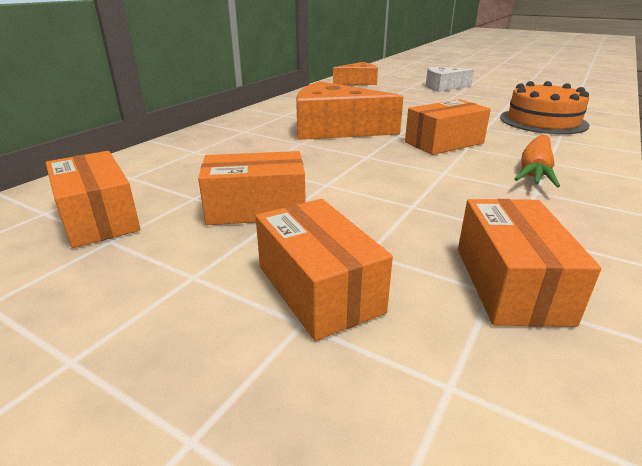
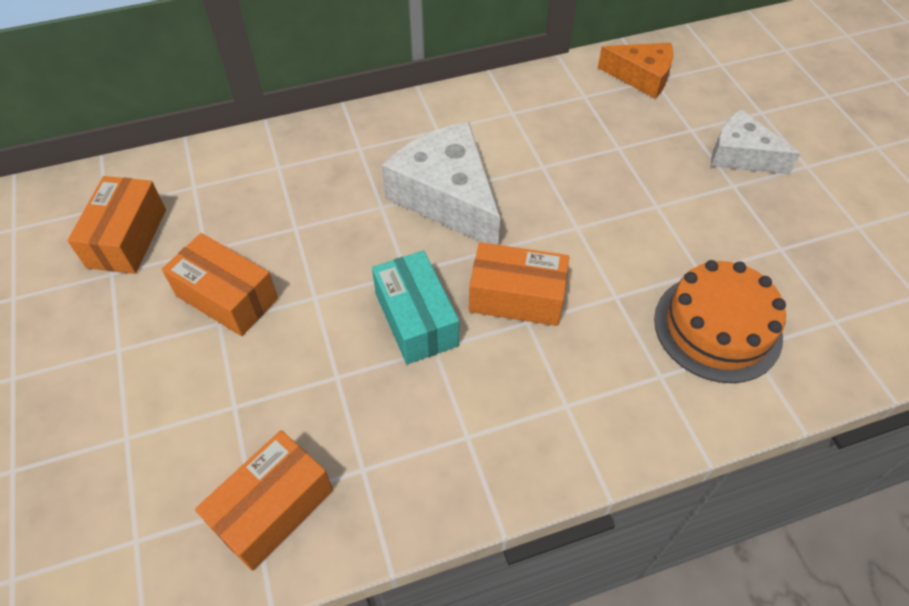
camera: 40 degrees right, 25 degrees up
(319, 288) = (165, 417): orange box -> none
(335, 129) = (447, 197): orange cheese -> white cheese
(410, 167) = (416, 319): none -> turquoise box
(535, 171) = (523, 409): orange carrot -> none

